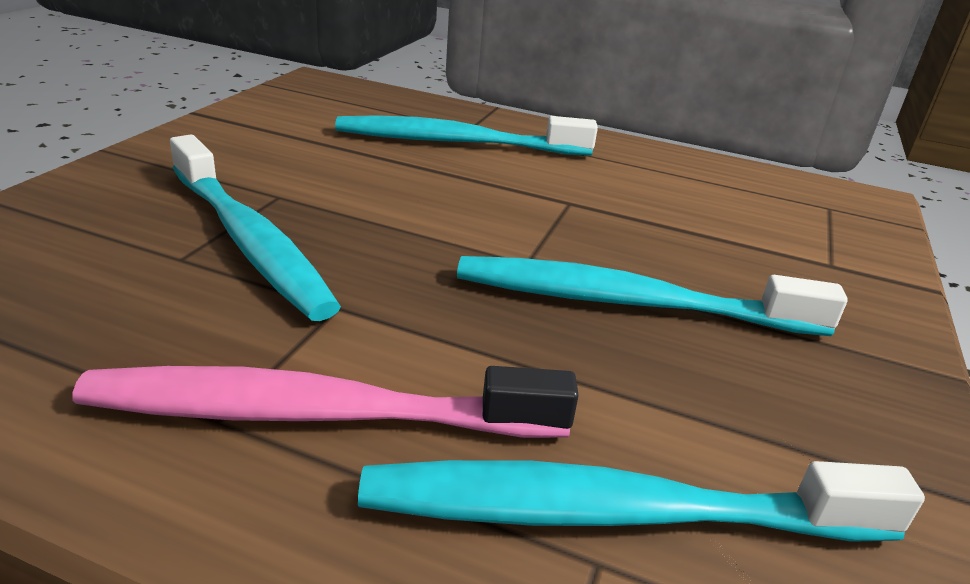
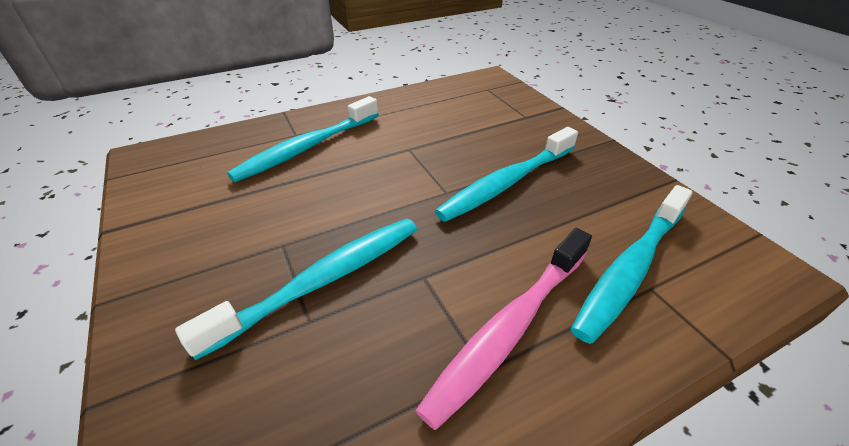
camera: 45 degrees left, 10 degrees up
(248, 240) = (322, 281): turquoise toothbrush -> turquoise toothbrush turned 45 degrees counterclockwise

